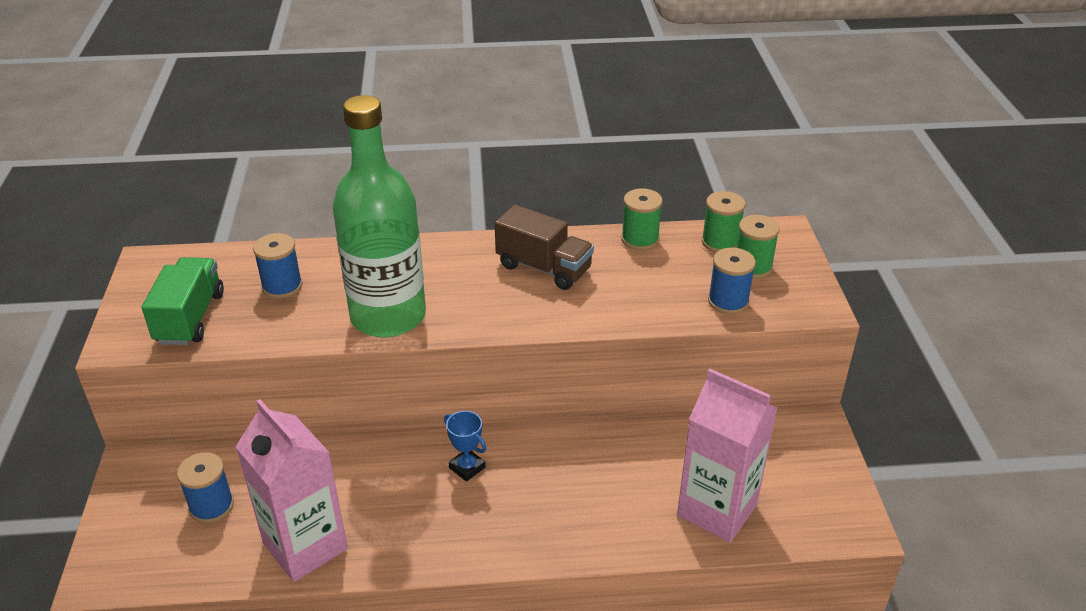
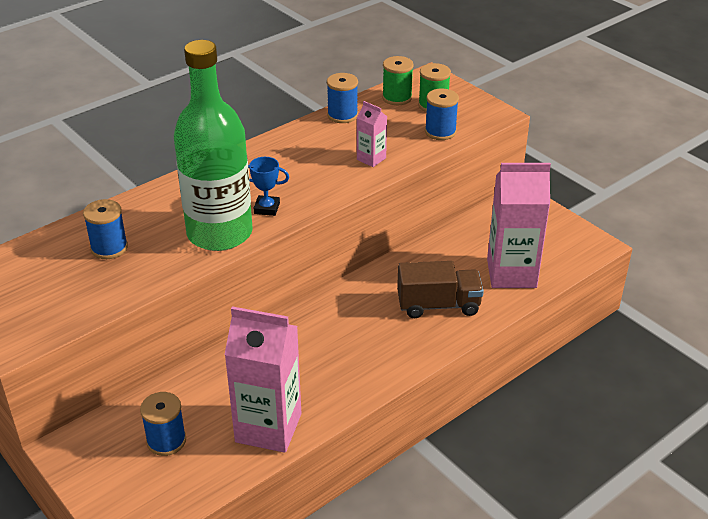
camera: 35 degrees left, 0 degrees up
(190, 318) = (58, 300): green truck -> none
(467, 467) = (330, 325): blue trophy -> blue trophy (267, 208)
(543, 268) = (297, 158): brown truck -> brown truck (438, 305)
(619, 301) = (371, 159): none -> pink carton
(640, 239) = (342, 115): green spool -> blue spool

